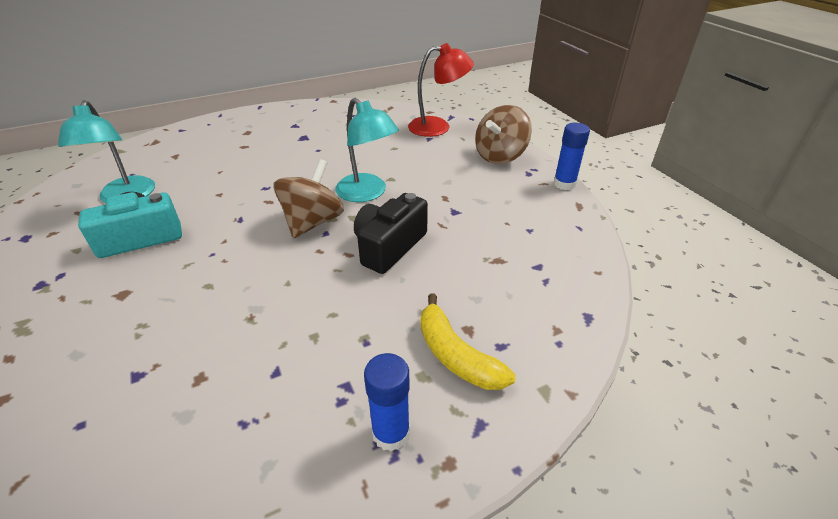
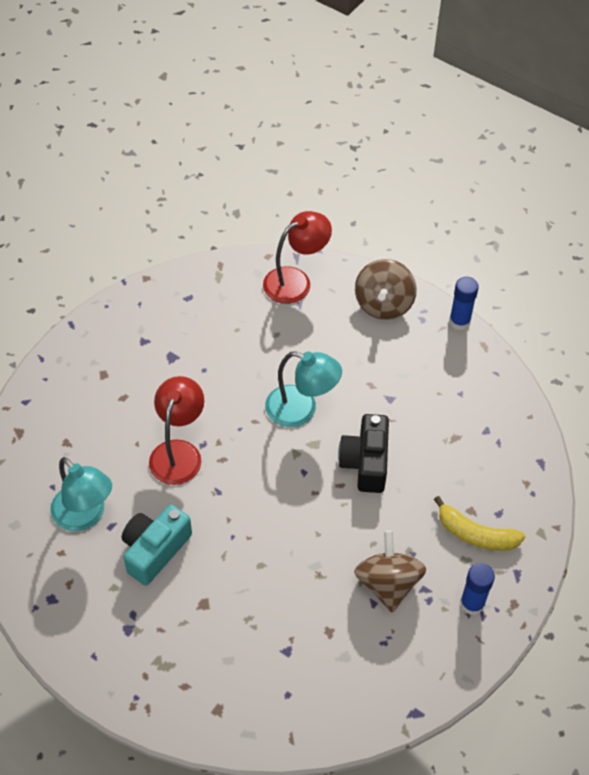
camera: 30 degrees left, 15 degrees up
(241, 186) = (178, 452): none -> red lamp
(312, 222) = (283, 465): brown spinning top -> brown spinning top (388, 583)

